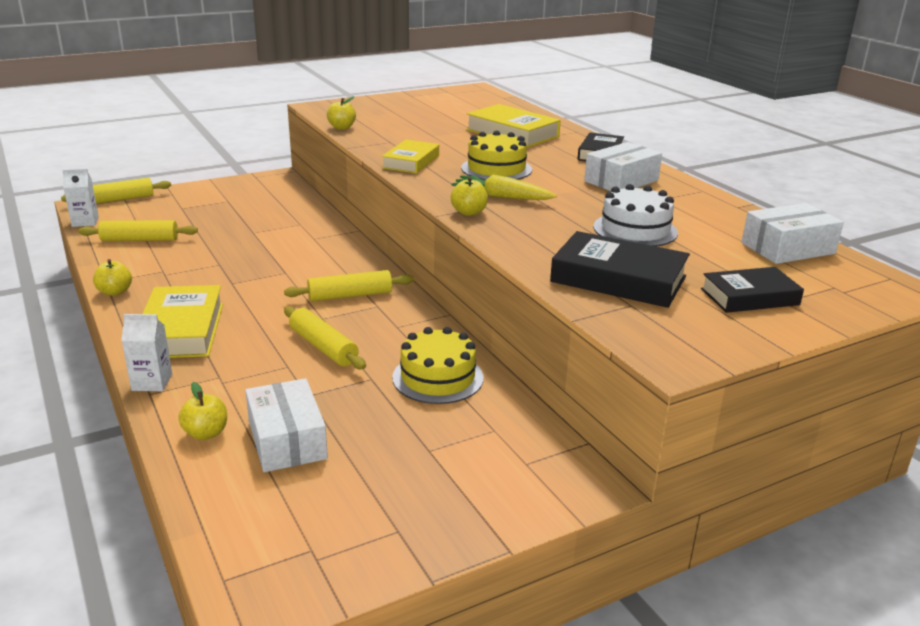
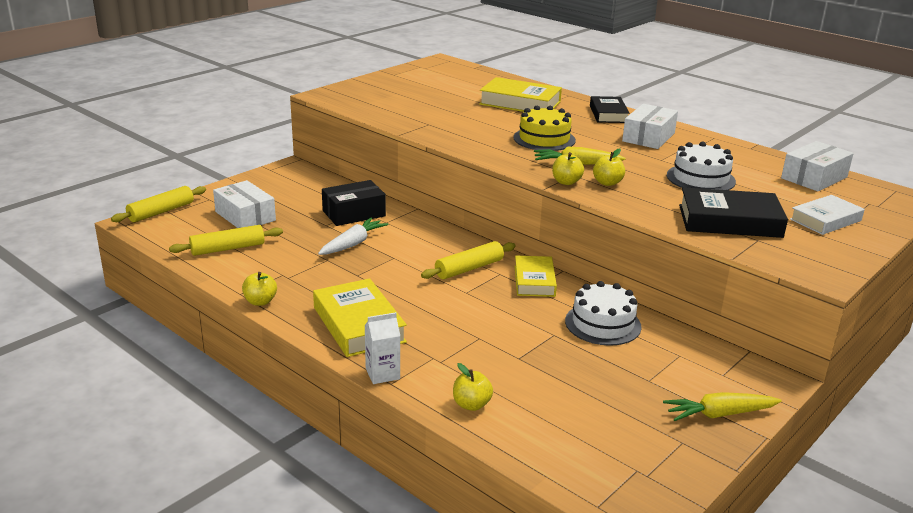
camera: 20 degrees left, 0 degrees up
(85, 222) = (153, 239): white carton -> none
(259, 253) = (353, 244): none -> white carrot
(287, 440) = (539, 395): white box -> white box (245, 216)
(291, 226) = (354, 213): none -> black box
(323, 347) = (491, 316): yellow rolling pin -> none
(342, 127) = (371, 115): yellow apple -> yellow apple (607, 183)
(411, 162) = (469, 141): yellow book -> yellow book (534, 281)
(438, 377) = (603, 324): yellow cake -> white cake
(476, 509) = (719, 414): none -> yellow carrot
(749, 297) = (825, 220): black book -> white book

